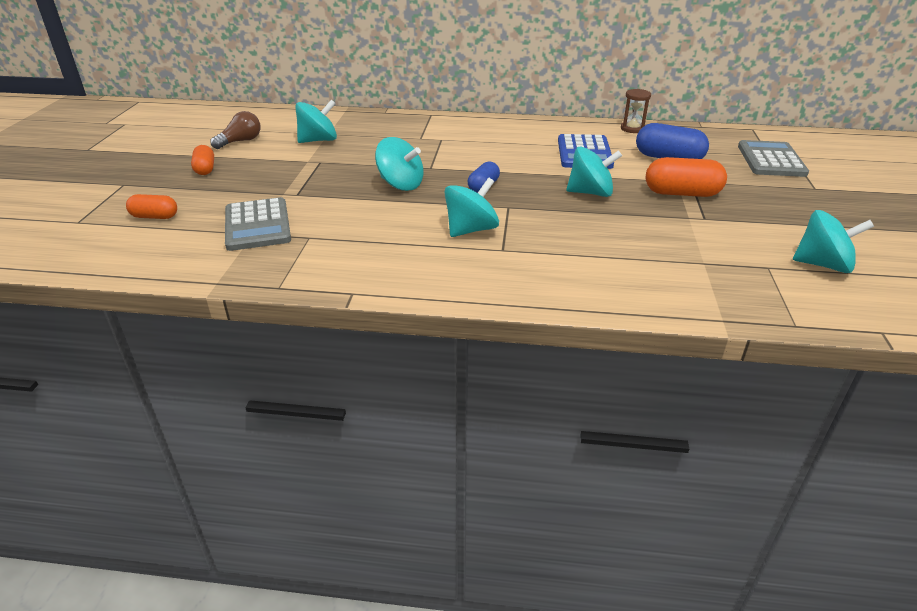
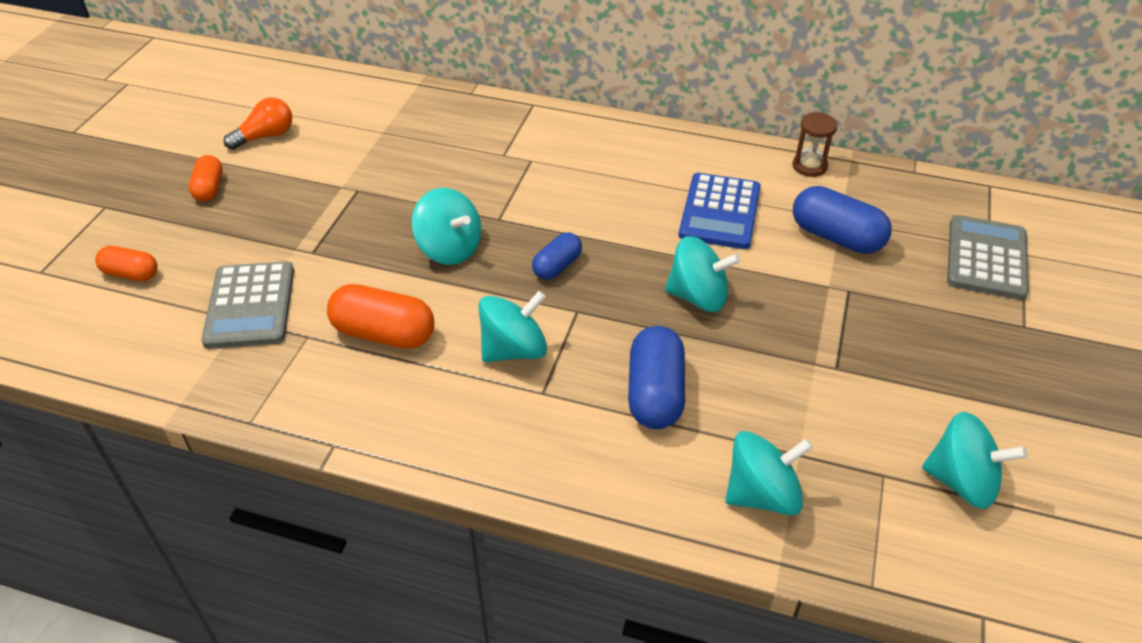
camera: 10 degrees right, 10 degrees up
(240, 141) = (265, 136): brown light bulb -> orange light bulb
(318, 140) = (366, 145): turquoise spinning top -> turquoise spinning top (762, 494)
(585, 242) = (655, 393): none -> blue capsule
(681, 193) = (825, 314): orange capsule -> orange capsule (384, 334)

